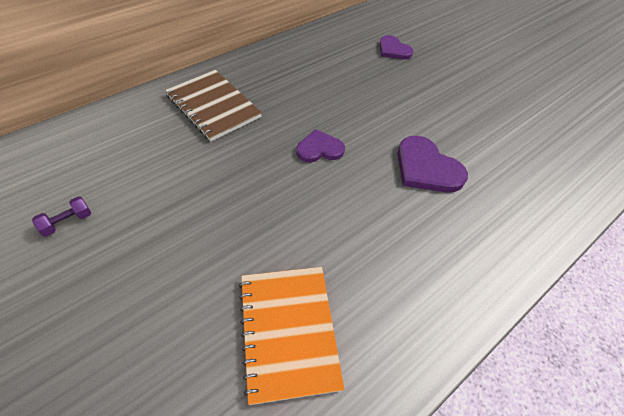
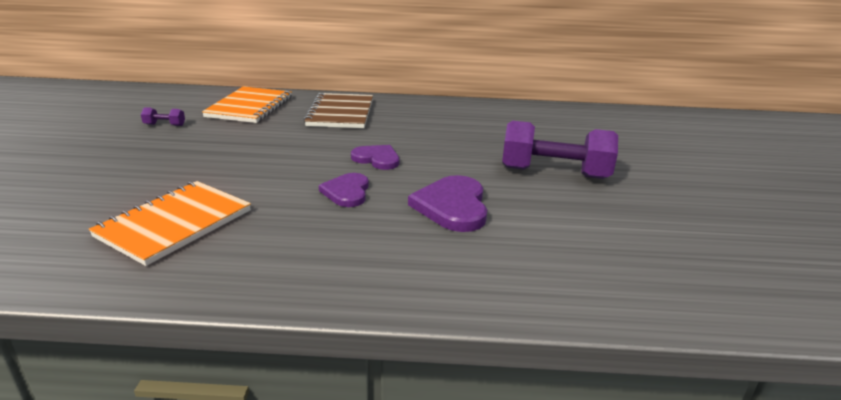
camera: 45 degrees right, 25 degrees down
(116, 143) = (250, 107): none -> orange notebook
(393, 50) = (566, 135): purple heart -> purple heart (347, 192)
(434, 96) = (554, 173): none -> purple dumbbell

